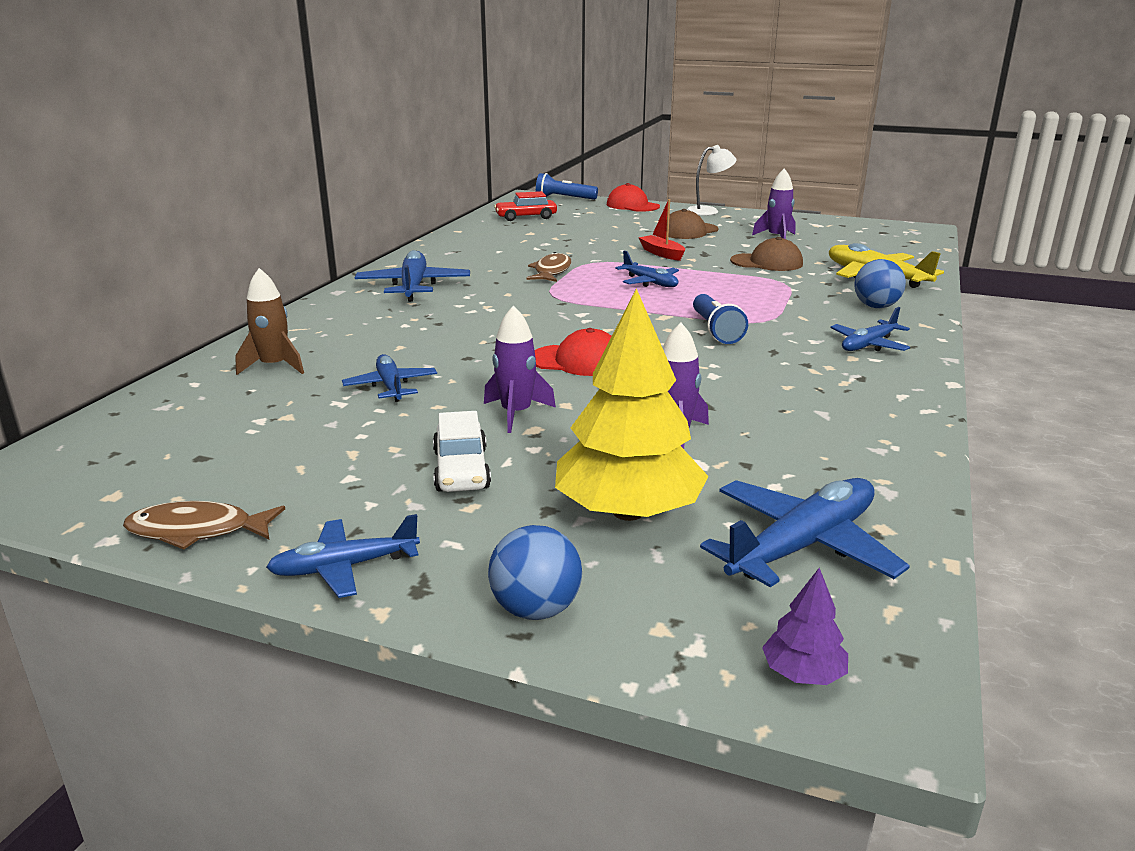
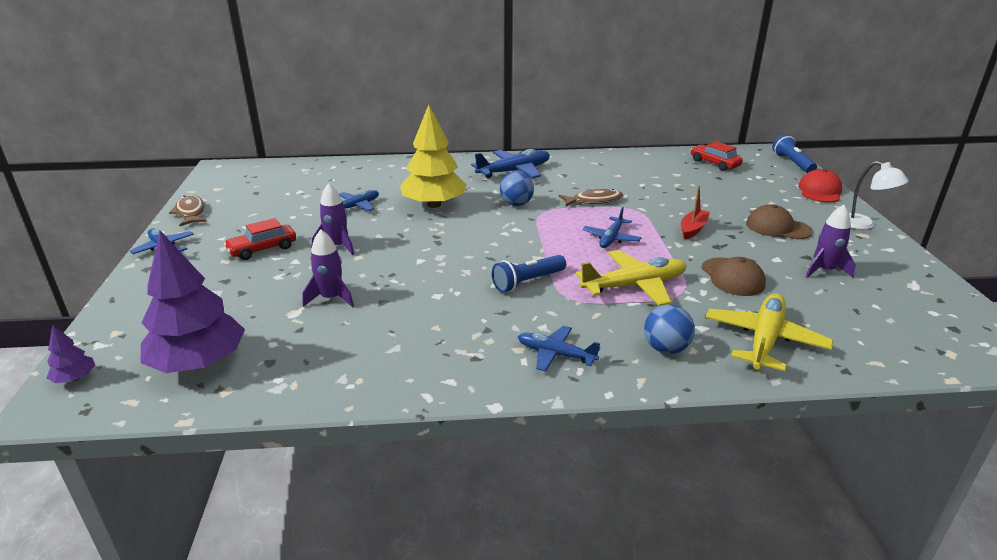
camera: 65 degrees right, 5 degrees up
(274, 366) = (364, 175): brown rocket -> none
(461, 470) = (262, 249): white car -> red car
(536, 609) = (131, 298): blue ball -> blue ball (516, 204)
(577, 361) = (428, 246): red cap -> none
(628, 512) = (228, 302): yellow tree -> yellow tree (434, 204)
(757, 294) = (634, 286): none -> yellow plane
(802, 546) = (199, 363): blue plane -> purple tree

